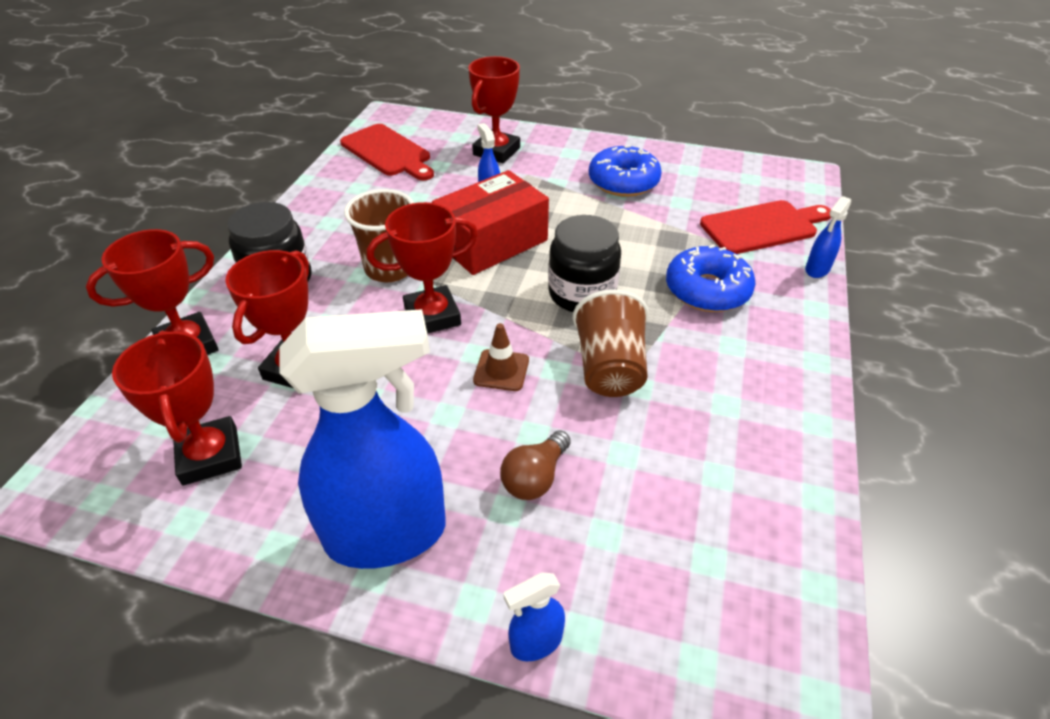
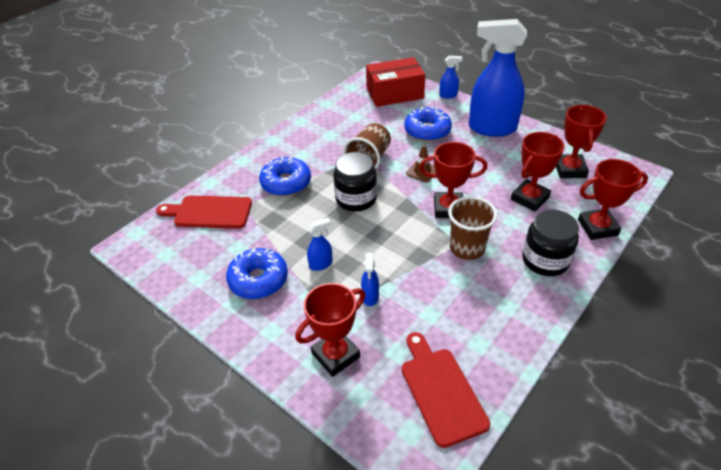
camera: 155 degrees left, 0 degrees up
(492, 242) = (390, 251): red box -> red box (395, 93)
(535, 477) = (427, 131): brown light bulb -> blue donut
(817, 269) = (215, 178): blue spray bottle -> blue spray bottle (321, 264)

